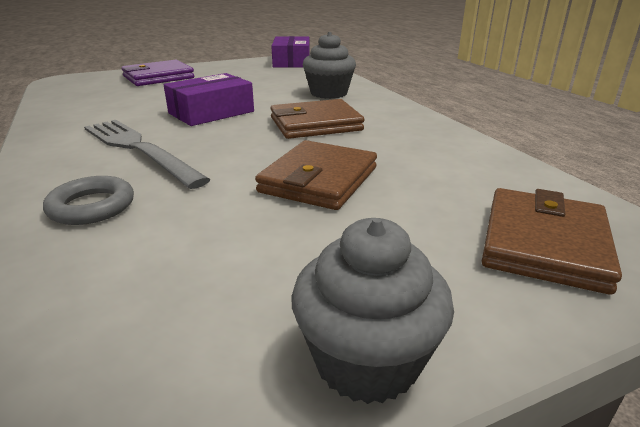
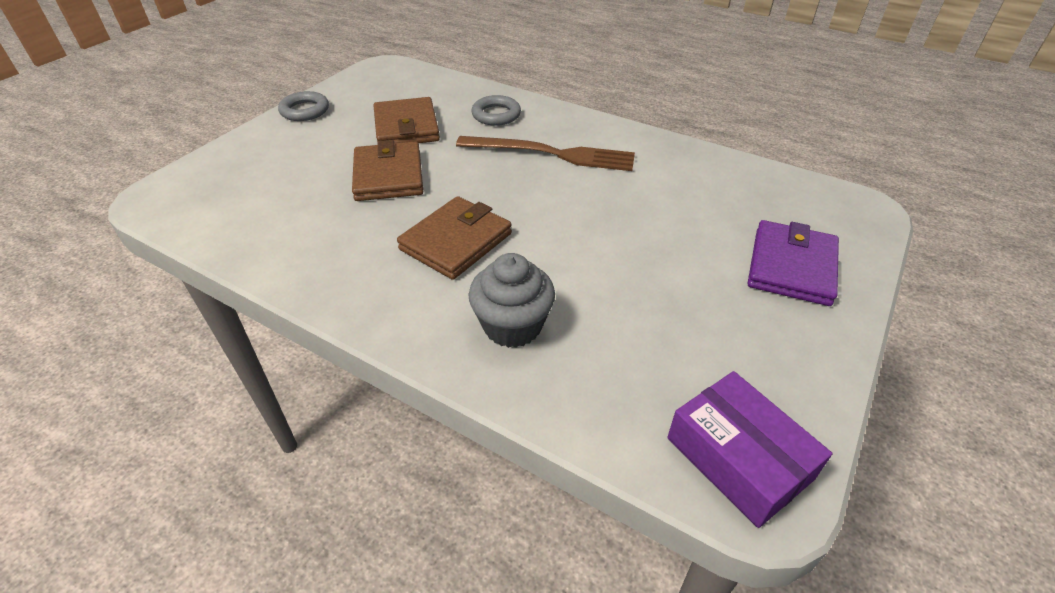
camera: 145 degrees right, 15 degrees up
(138, 149) = (552, 154): grey fork -> brown fork
(211, 112) = (582, 218): purple box -> none
(366, 360) = (305, 110): grey cupcake -> grey ring
(544, 244) = (226, 179): brown wallet -> brown wallet (406, 127)

